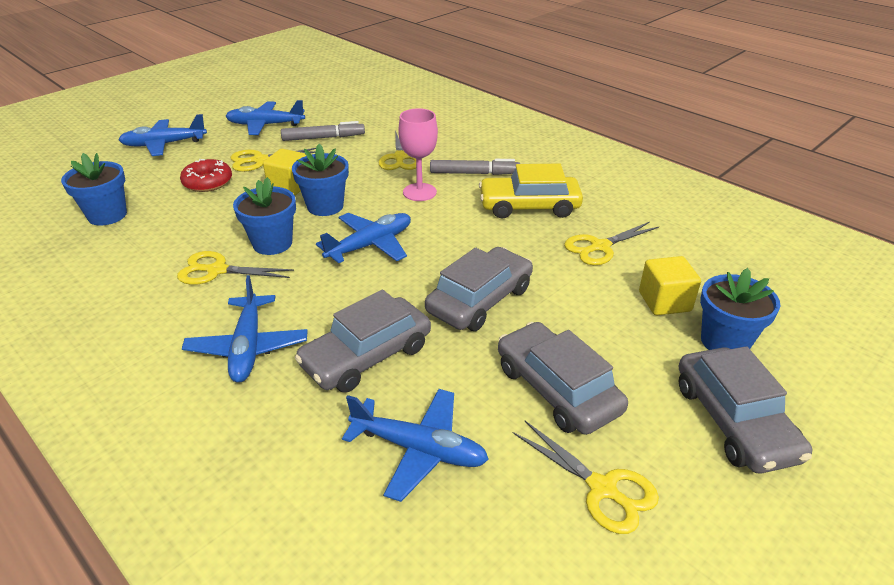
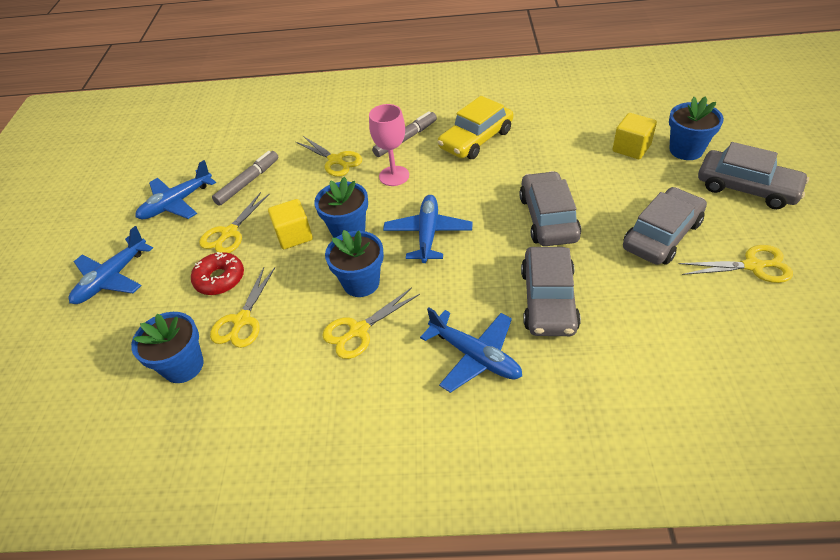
camera: 40 degrees left, 10 degrees up
(419, 449) = (658, 322): blue plane -> none
(557, 389) = (662, 235): grey car -> grey car turned 120 degrees clockwise
(600, 247) = (554, 138): yellow scissors -> yellow scissors (242, 320)

